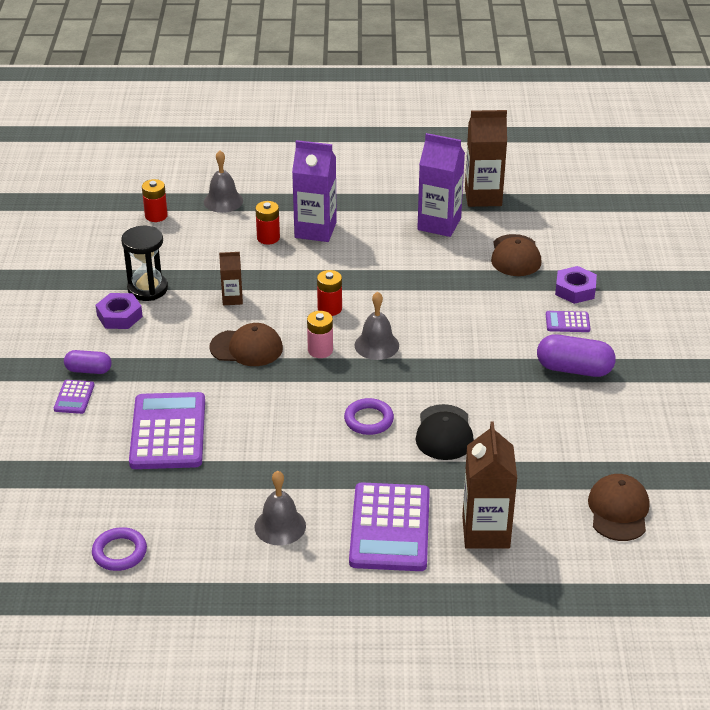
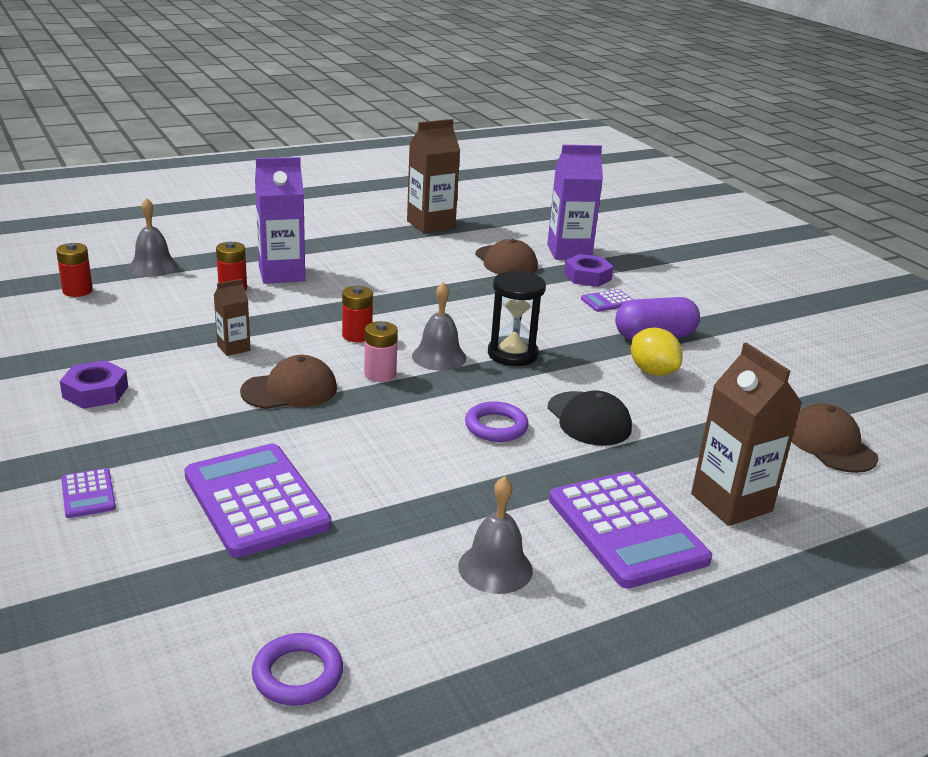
camera: 30 degrees left, 10 degrees down
(88, 370) = (90, 458): purple capsule -> none
(147, 289) = (115, 358): black hourglass -> black hourglass (512, 354)
(439, 224) = (408, 250): purple carton -> purple carton (569, 252)
(537, 404) = (652, 371): none -> yellow lemon

